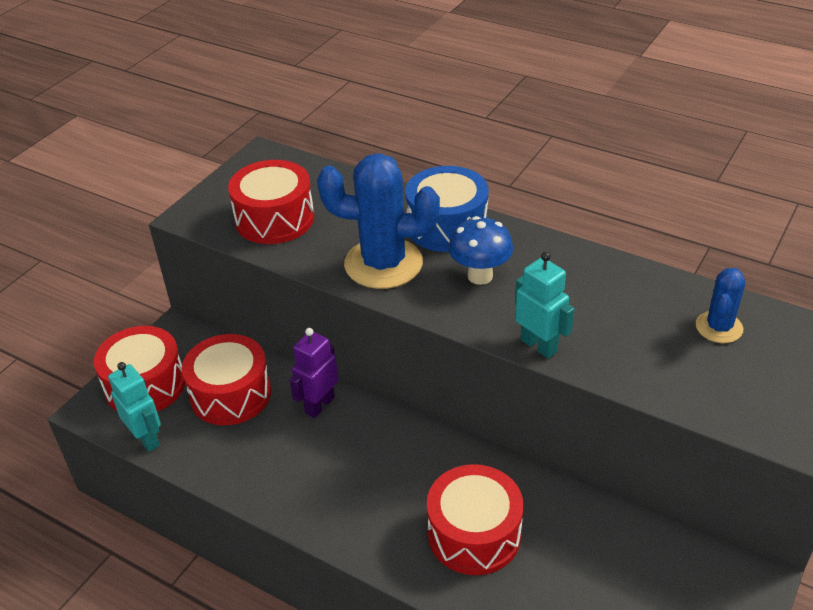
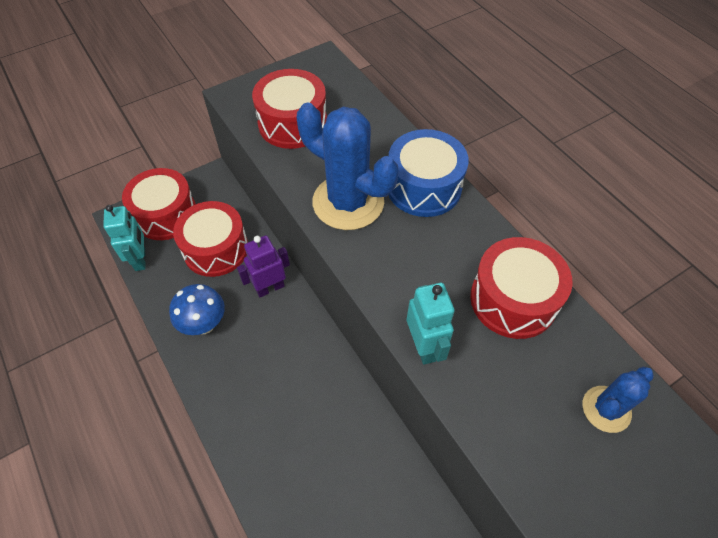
camera: 25 degrees right, 15 degrees up
(474, 534) = (312, 461): red drum -> red drum (513, 299)
(480, 276) = (419, 250): blue mushroom -> blue mushroom (204, 324)

